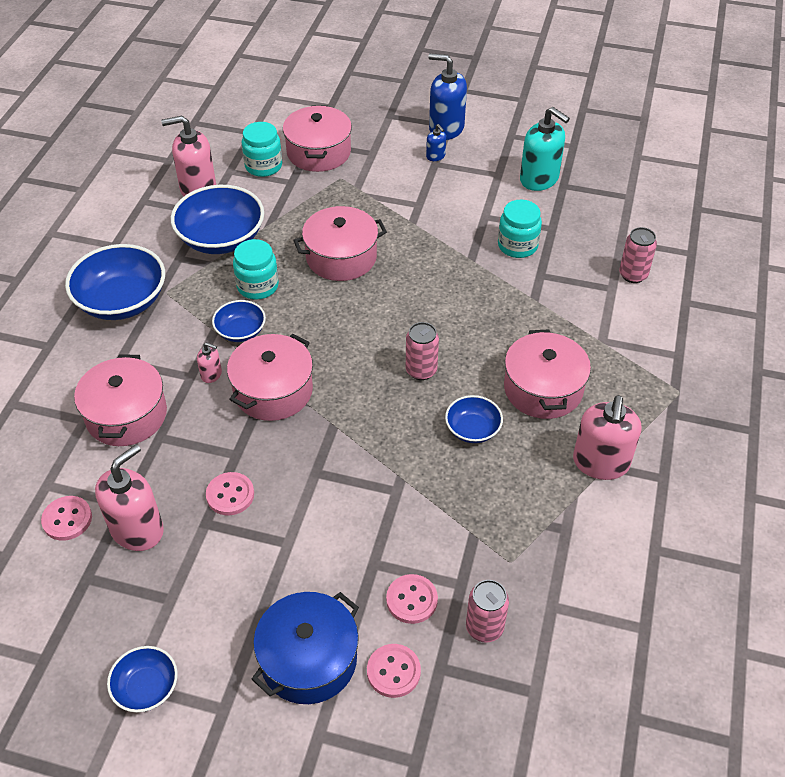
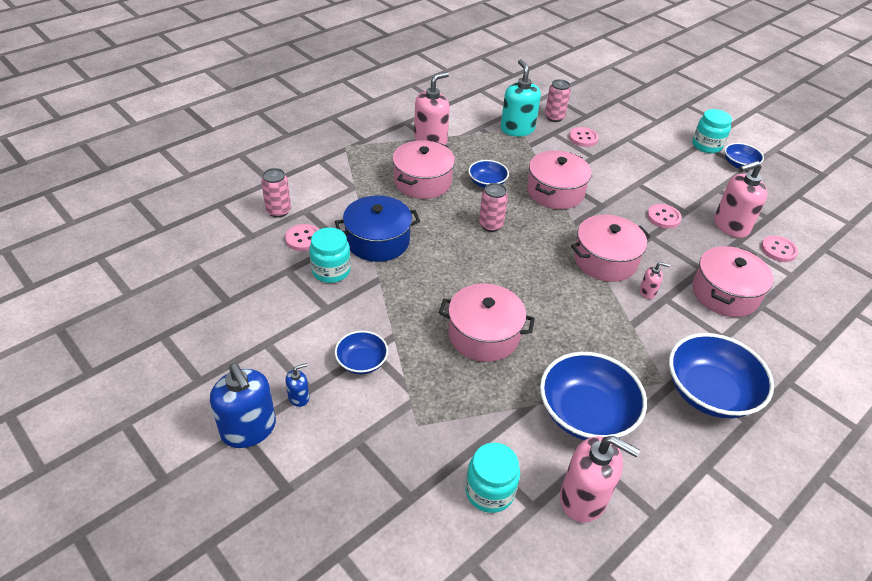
camera: 150 degrees left, 5 degrees down
(211, 374) = (647, 292): pink soap dispenser -> pink soap dispenser turned 135 degrees clockwise
(240, 331) = (609, 313): blue bowl -> blue bowl (361, 362)
(258, 286) = (575, 345): turquoise jar -> turquoise jar (706, 145)
(308, 659) = (649, 141): blue pot -> blue pot (377, 241)
(318, 152) = (413, 476): pink pot -> pink pot (555, 192)
(393, 671) = (609, 123): pink button -> pink button (303, 239)
(435, 156) = (299, 397): blue soap dispenser -> blue soap dispenser turned 60 degrees clockwise
(539, 179) = (238, 318): turquoise soap dispenser -> turquoise soap dispenser (517, 129)

